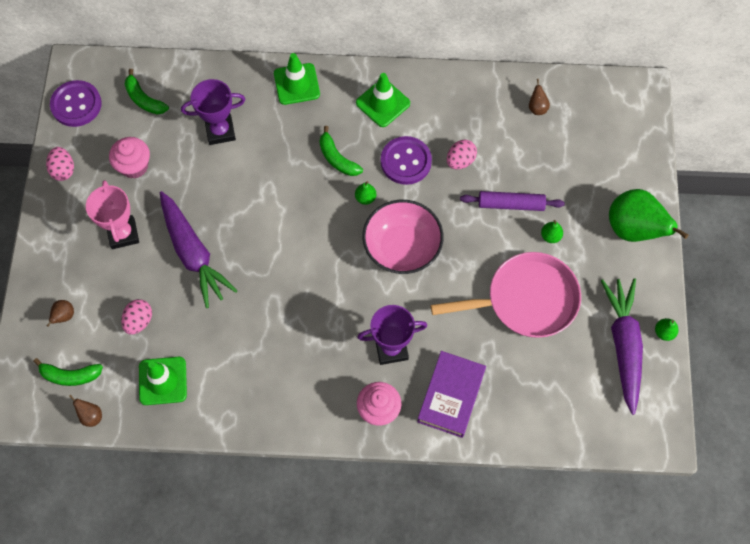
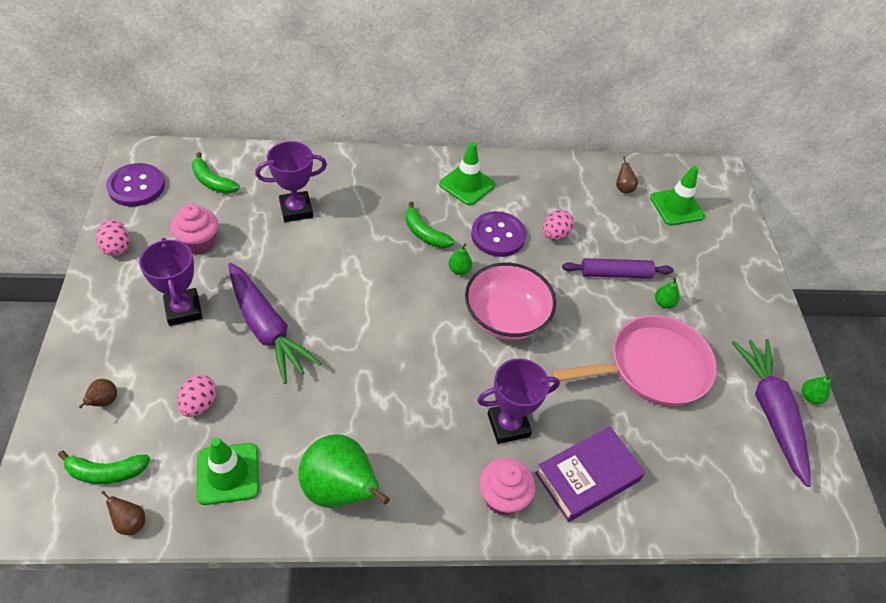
camera: 10 degrees left, 15 degrees down
(123, 234) = (183, 310): pink trophy -> purple trophy
(296, 84) = (376, 168): green traffic cone -> green traffic cone (676, 207)
(451, 396) = (587, 476): purple book -> purple book turned 45 degrees clockwise
(633, 229) = (748, 295): green pear -> green pear (341, 489)

